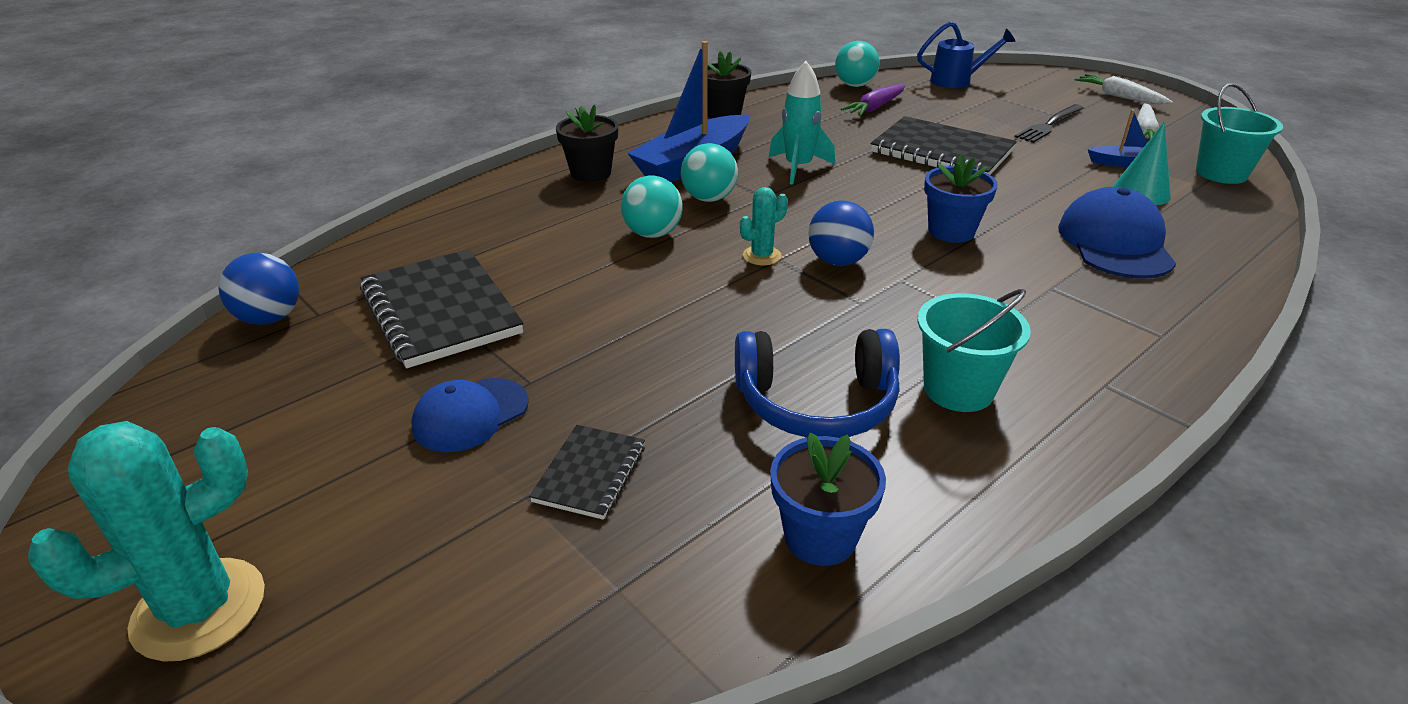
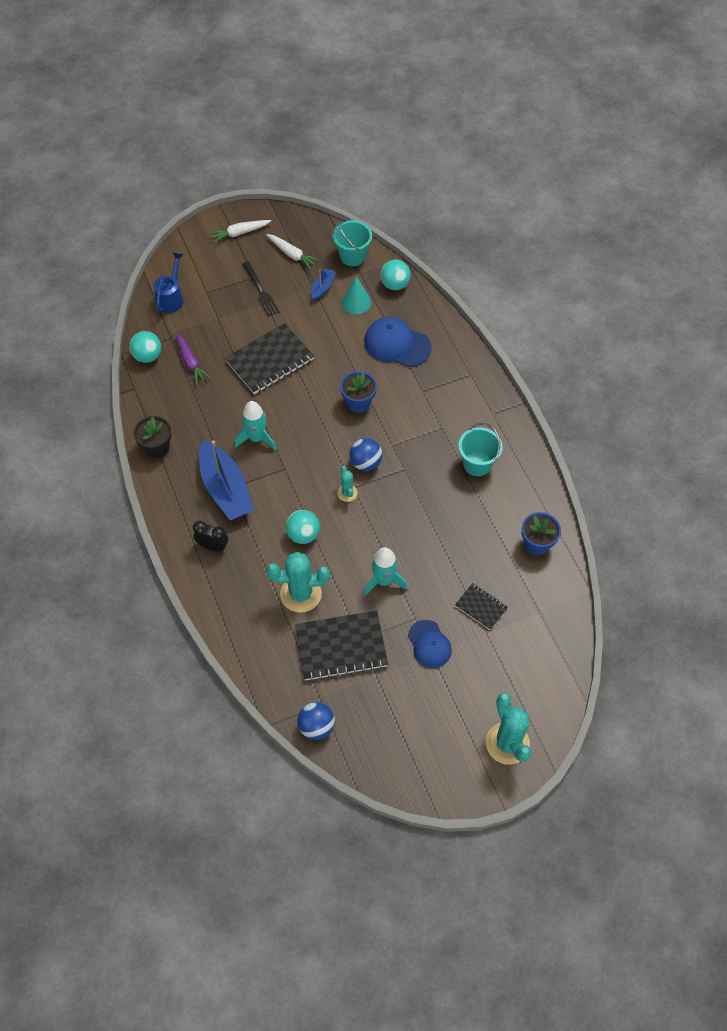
camera: 70 degrees left, 25 degrees up
(537, 253) = (301, 594): none -> turquoise cactus
(591, 173) = (213, 546): black flower pot -> black clock
(600, 328) = (383, 580): none -> turquoise rocket
(709, 198) = (274, 495): turquoise ball -> turquoise ball (395, 284)
(816, 403) = (467, 516): blue headphones -> none

